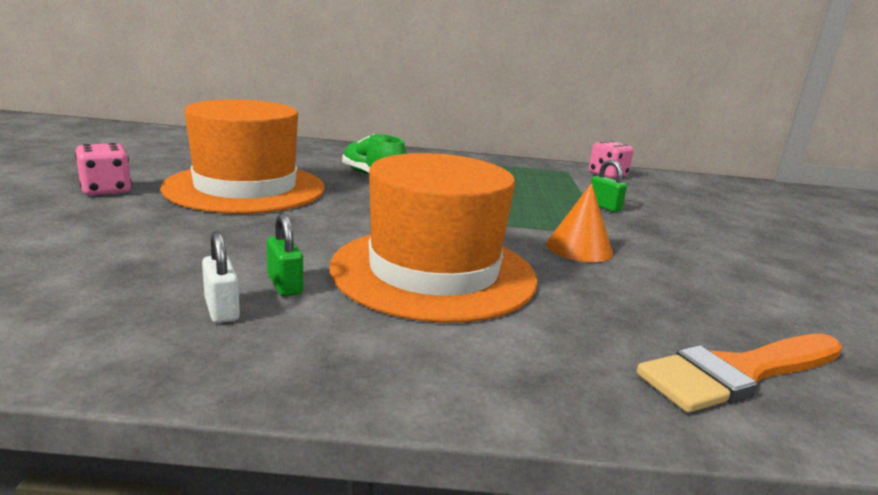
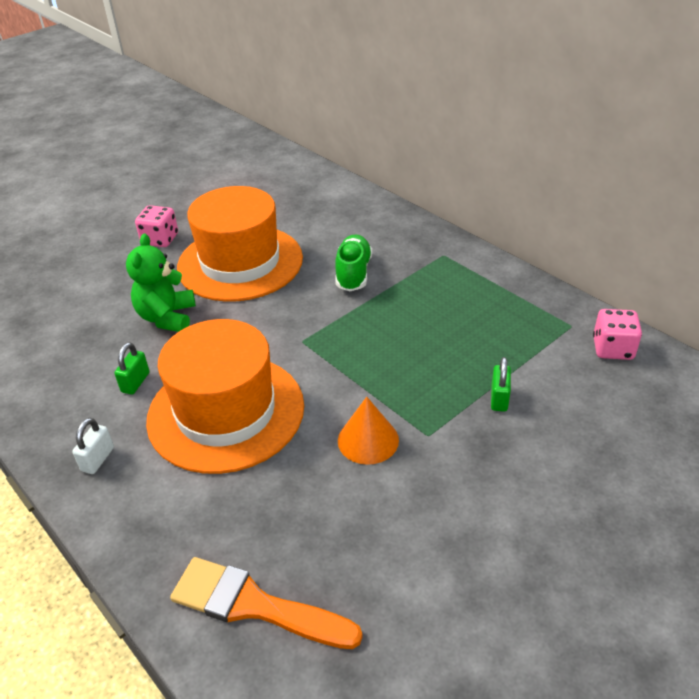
camera: 50 degrees right, 20 degrees up
(221, 309) = (87, 388): white padlock -> white padlock (98, 459)
(229, 234) = (167, 317): none -> green teddy bear

